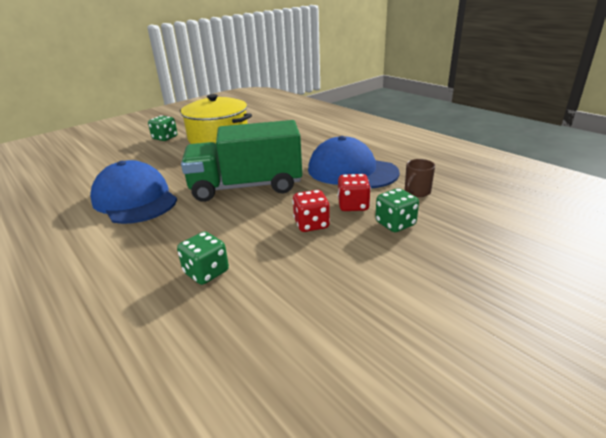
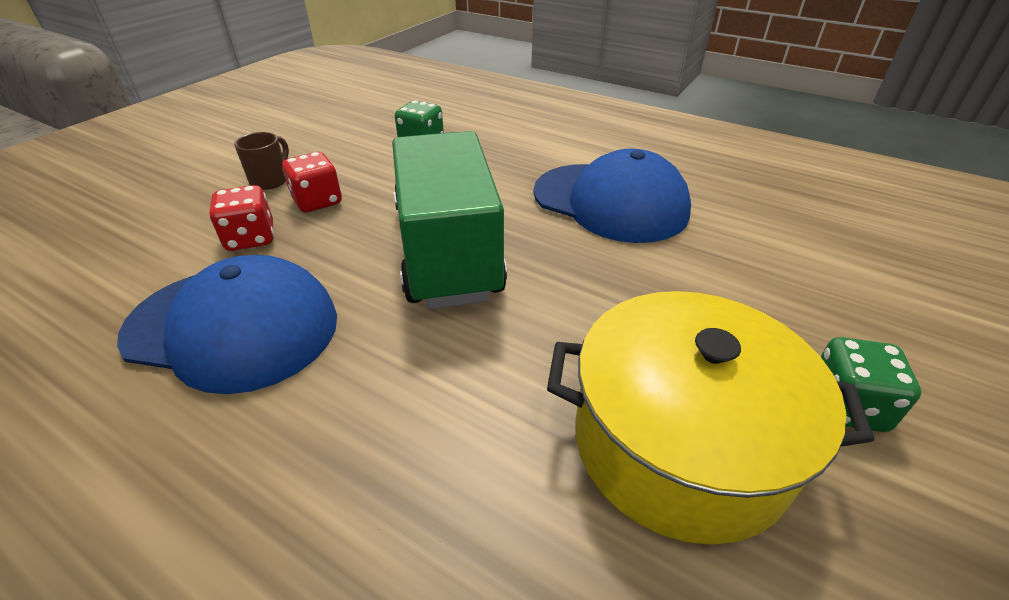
camera: 160 degrees right, 10 degrees up
(246, 187) = (447, 251): green truck -> green truck turned 75 degrees counterclockwise
(395, 224) = (195, 217): green dice -> none
(416, 192) = (120, 283): brown mug -> brown mug (270, 180)

